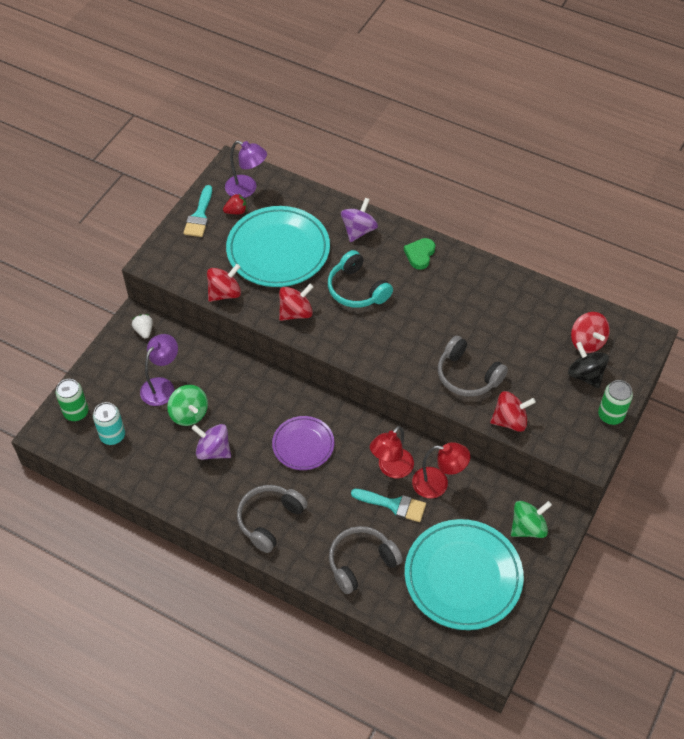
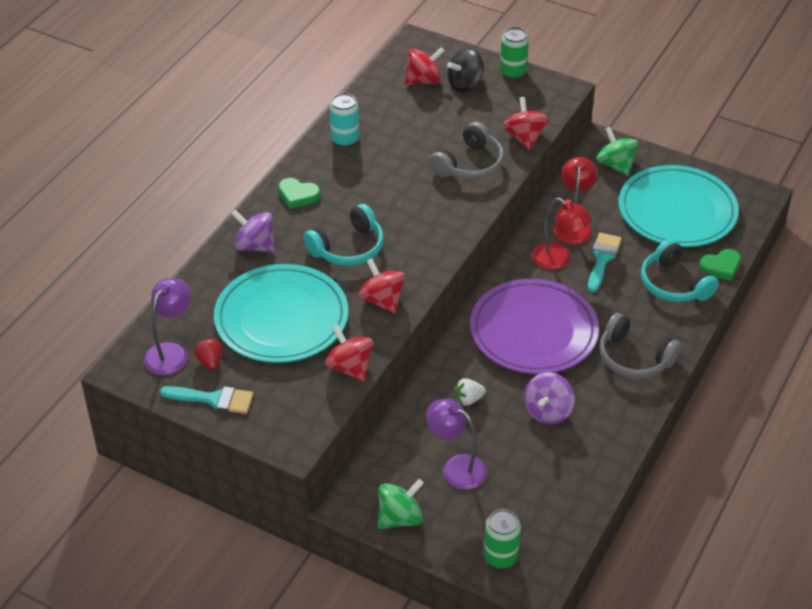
camera: 90 degrees left, 10 degrees down
(112, 435) = (534, 513): turquoise can -> turquoise can (345, 139)
(144, 331) = (367, 493): white strawberry -> white strawberry (468, 399)
(189, 414) = (497, 437): green spinning top -> green spinning top (400, 518)
(303, 445) = (533, 331): purple plate -> purple plate, size x1.77
(361, 562) = (674, 284): grey headphones -> turquoise headphones
(385, 607) = (720, 267): none -> green heart

